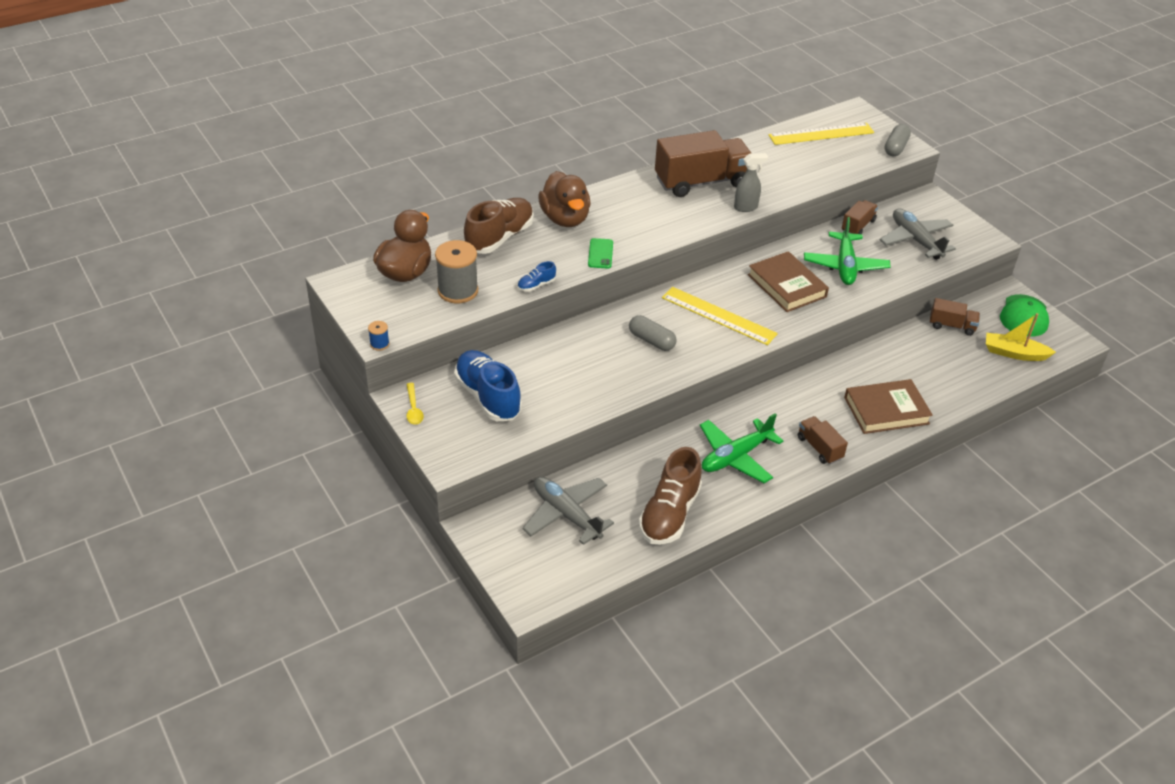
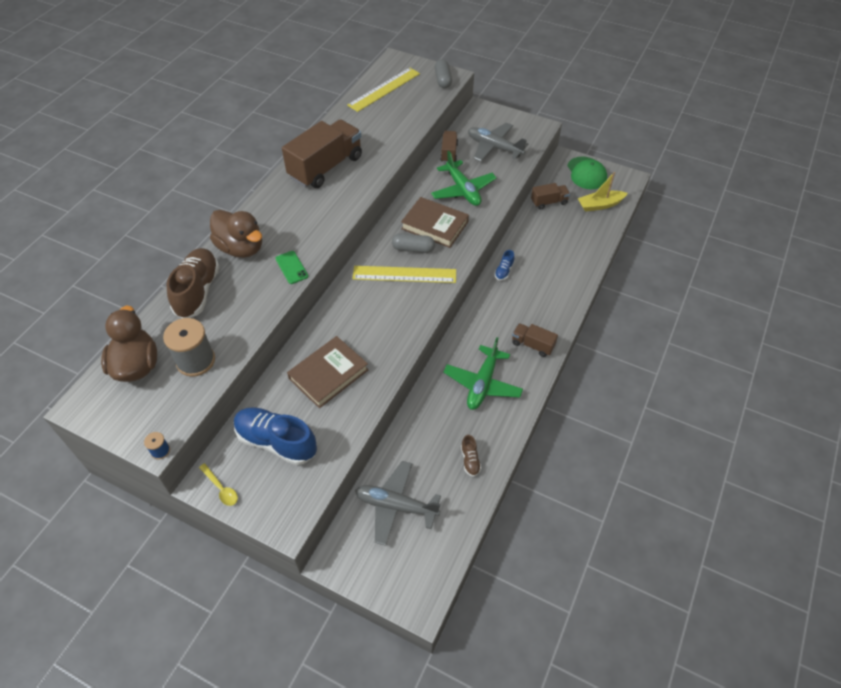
camera: 30 degrees left, 10 degrees up
(536, 285) = (259, 322): blue shoe -> blue shoe (504, 271)
(651, 341) = (370, 321): grey capsule -> grey capsule (413, 249)
(669, 514) = (470, 460): brown shoe -> brown shoe, size x0.45
(746, 207) = (374, 175): grey spray bottle -> none
(886, 410) = (554, 291): brown book -> brown book (328, 374)

